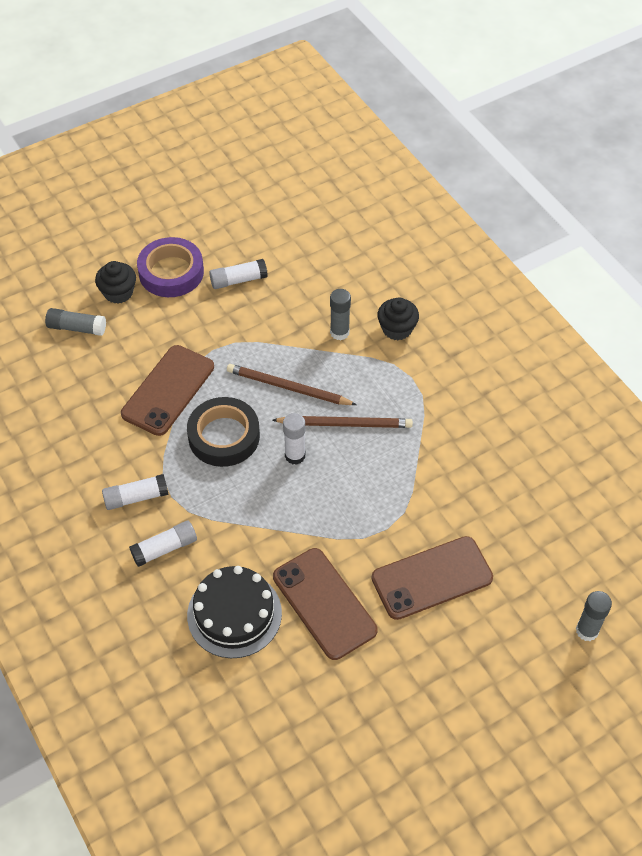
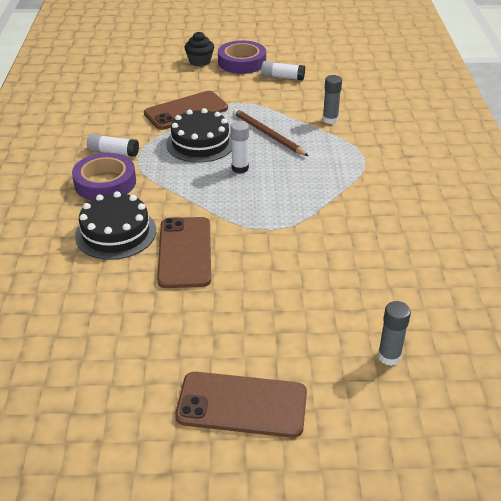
camera: 30 degrees right, 15 degrees down
(77, 328) = (159, 68): grey glue stick -> none
(165, 548) = (105, 182): white glue stick -> purple tape
(224, 436) = (200, 143): black tape -> black cake
(345, 424) = (292, 164): brown pencil -> none
(397, 329) = (375, 130): black cupcake -> none
(432, 578) = (281, 270): brown phone -> brown phone (242, 405)

